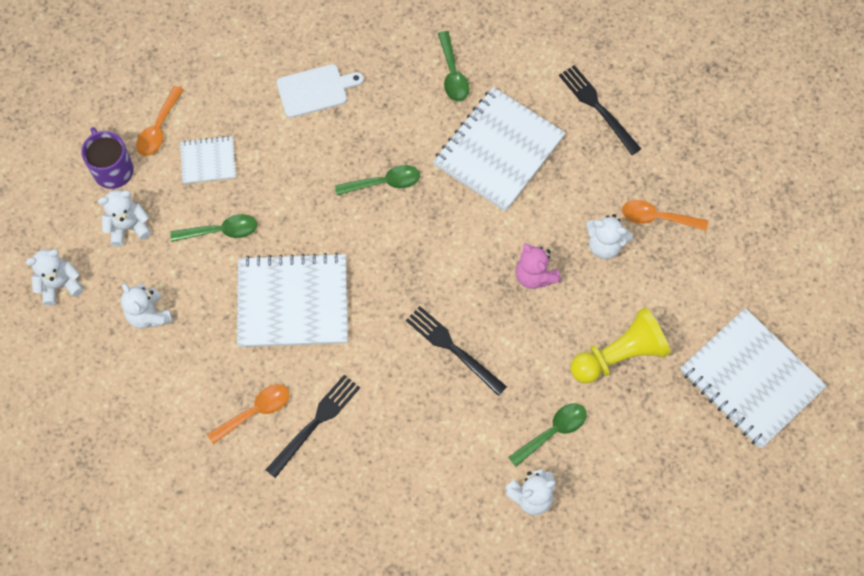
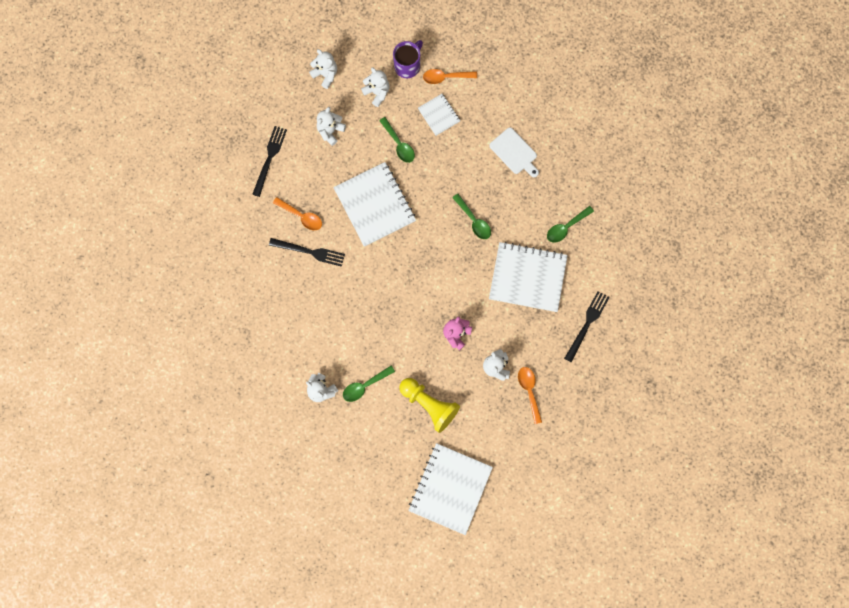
camera: 65 degrees right, 10 degrees up
(453, 348) = (389, 307): black fork -> black fork (269, 158)
(553, 431) = (365, 386): green spoon -> green spoon turned 120 degrees clockwise

